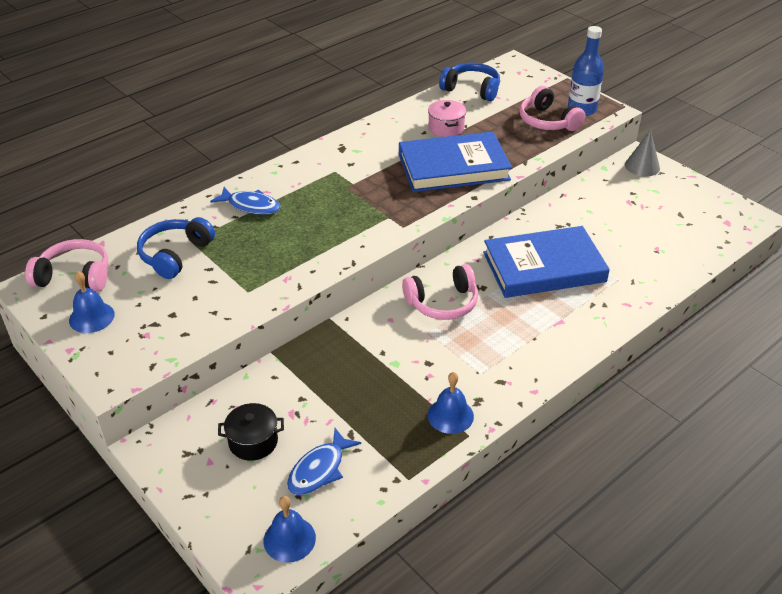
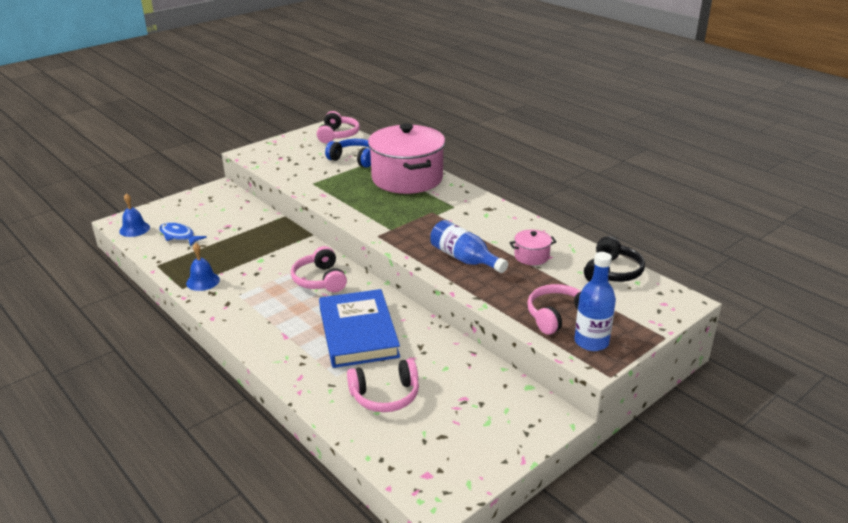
camera: 90 degrees right, 10 degrees down
(91, 317) = (300, 143): blue bell -> none
(251, 206) = (407, 178): blue fish -> pink pot
(253, 441) = (210, 215): black pot -> none
(453, 167) = (464, 259): blue book -> blue bottle
(471, 89) = (612, 272): blue headphones -> black headphones
(638, 246) = (385, 395): none -> pink headphones
(642, 166) = (537, 418): grey cone -> none

